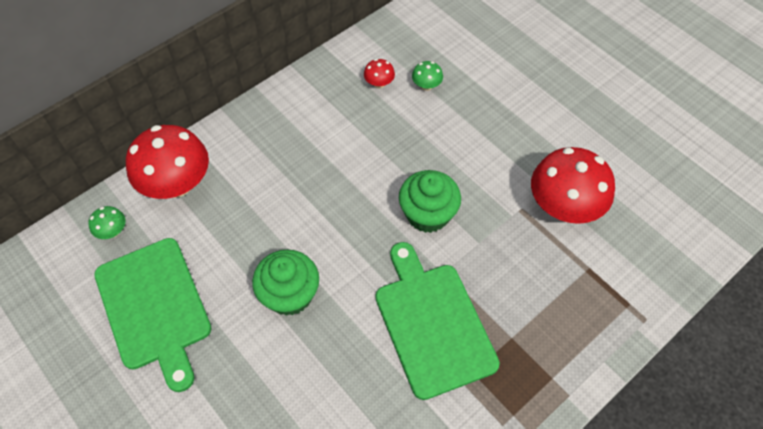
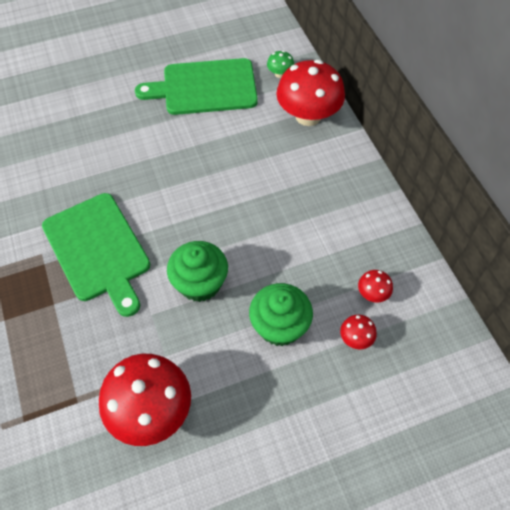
camera: 110 degrees right, 0 degrees up
(289, 294) = (174, 164): green cupcake -> green cupcake (279, 326)
(426, 85) = (356, 338): green mushroom -> red mushroom
(432, 323) = (98, 250): green cutting board -> green cutting board turned 60 degrees clockwise

